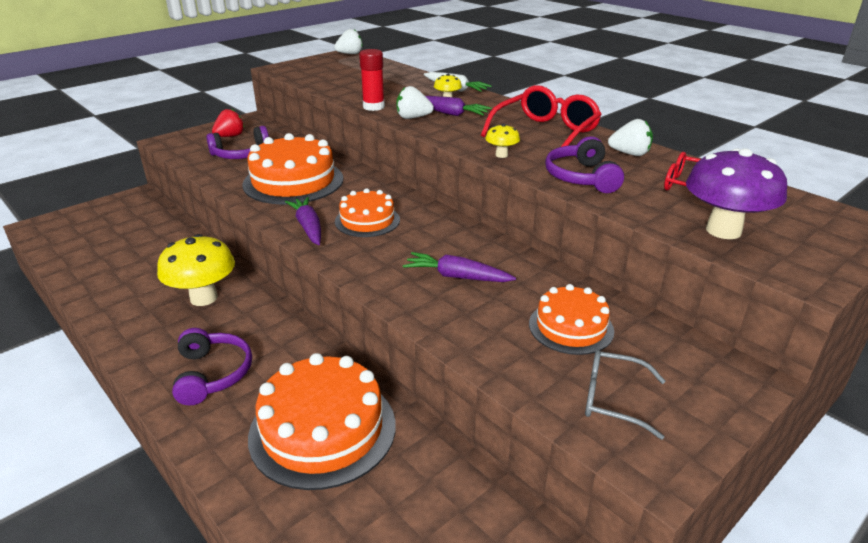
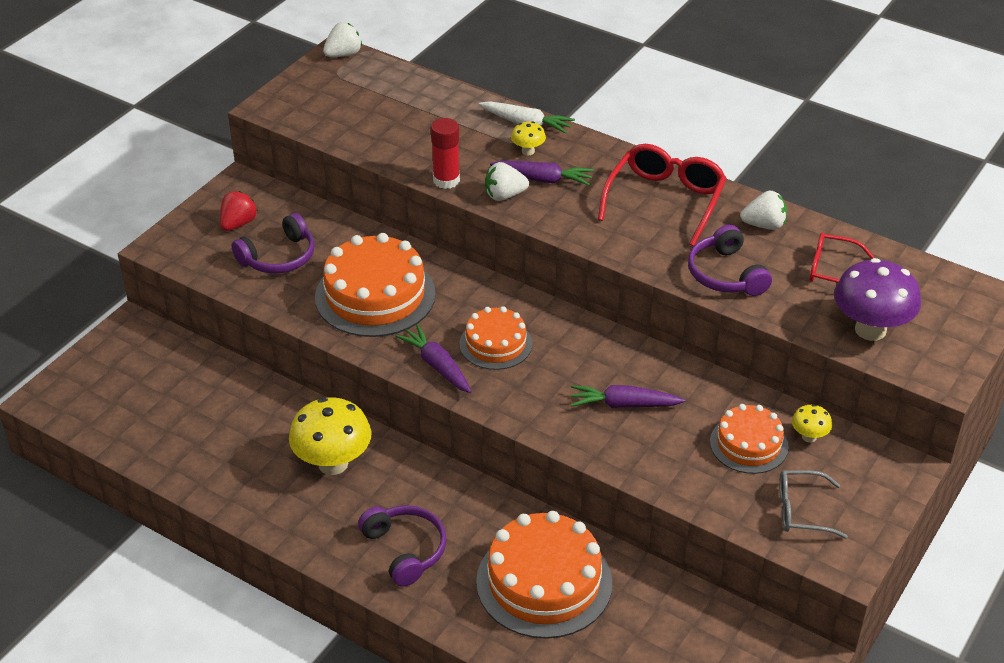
camera: 15 degrees left, 10 degrees up
(501, 155) = (632, 250): yellow mushroom -> yellow mushroom (809, 437)

